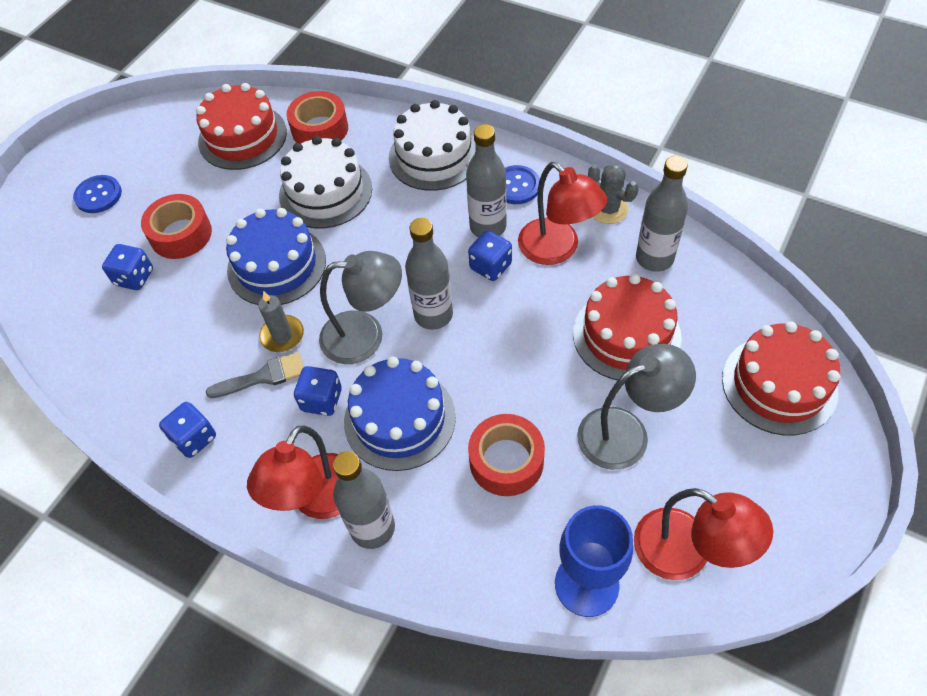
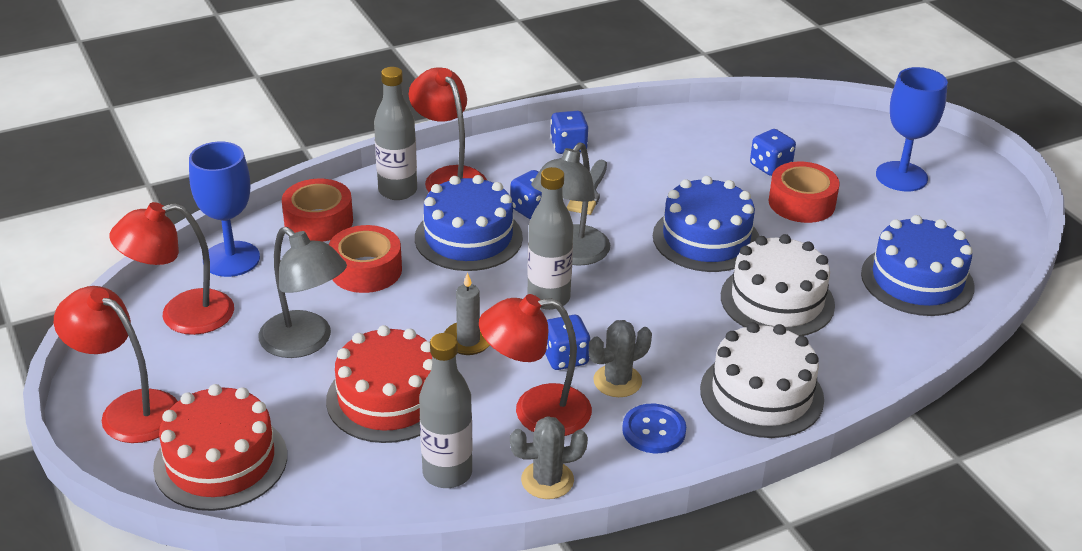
camera: 120 degrees right, 20 degrees down
(98, 195) = (901, 176): blue button -> blue goblet
(242, 137) = (917, 280): red cake -> blue cake
(282, 335) = (620, 214): grey candle -> grey candle (468, 340)
(320, 129) = (884, 334): red tape -> red tape (318, 221)
(488, 227) = (617, 381): grey bottle -> grey cactus
(626, 432) = (305, 342): grey lamp -> grey lamp turned 60 degrees counterclockwise
(807, 489) = (128, 410): none -> red lamp

